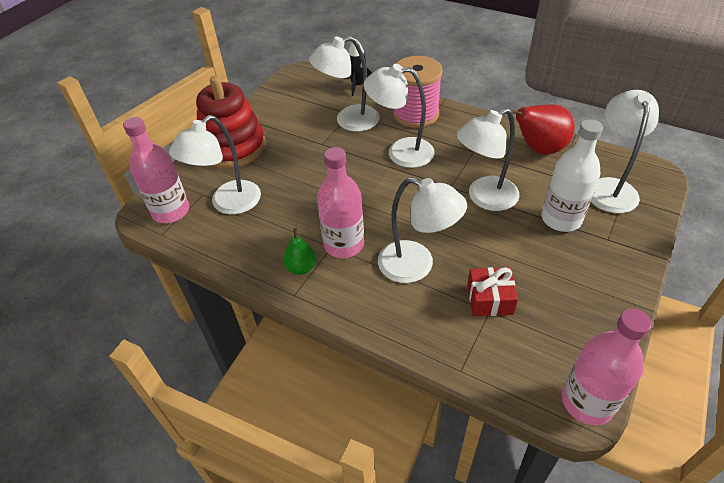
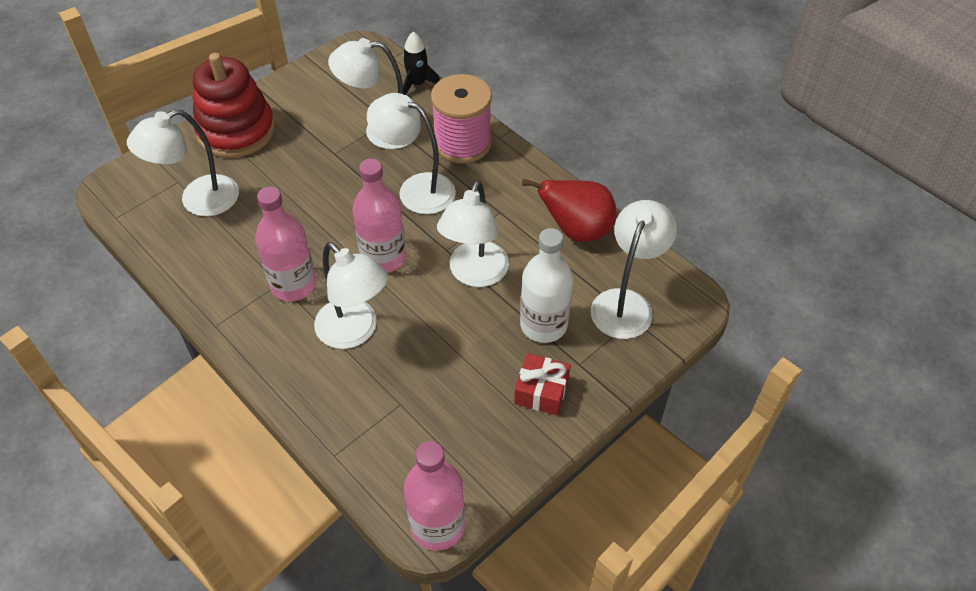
camera: 15 degrees right, 5 degrees up
(171, 211) = (136, 193): pink bottle -> pink bottle (383, 257)
(301, 267) = (237, 298): green pear -> none
(484, 198) = (475, 274): white lamp -> white lamp turned 60 degrees counterclockwise
(490, 299) = (408, 391): red gift -> red gift (541, 391)

